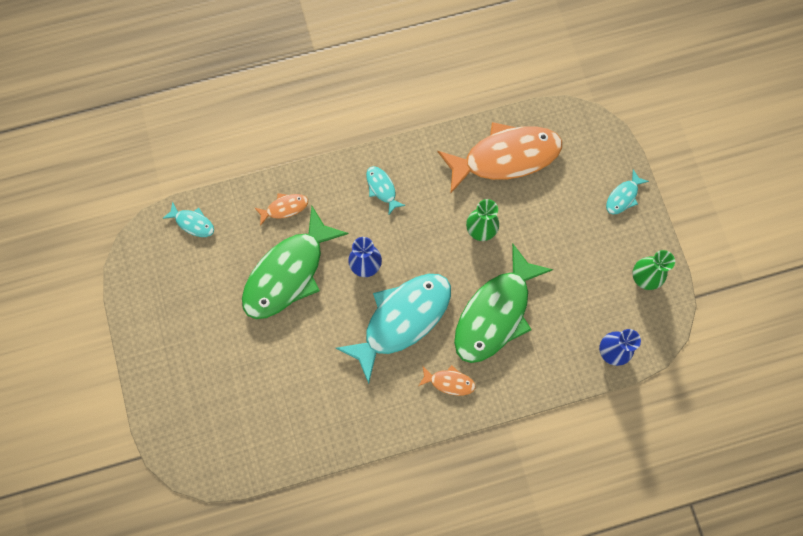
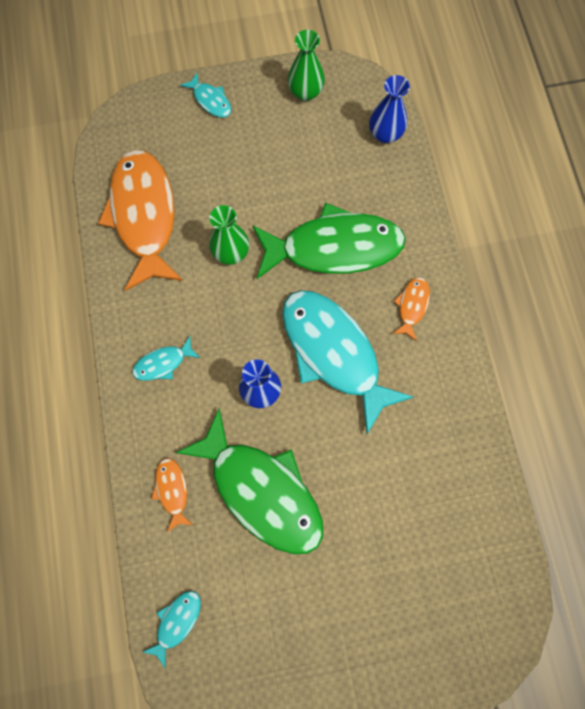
camera: 85 degrees left, 0 degrees up
(495, 313) = (334, 247): green fish -> green fish turned 45 degrees counterclockwise

